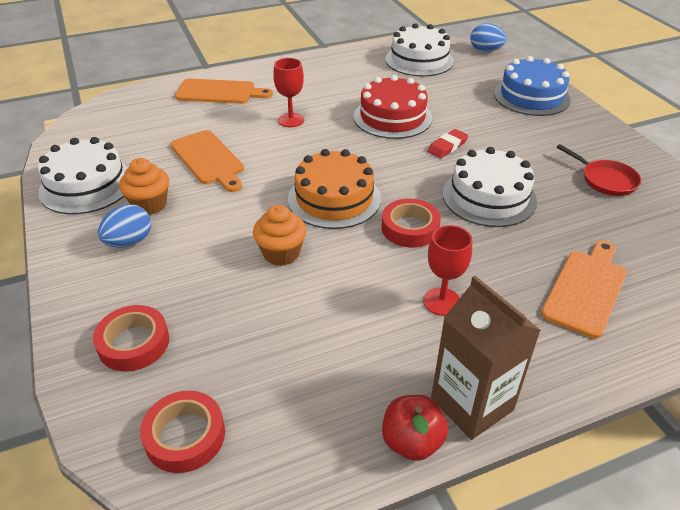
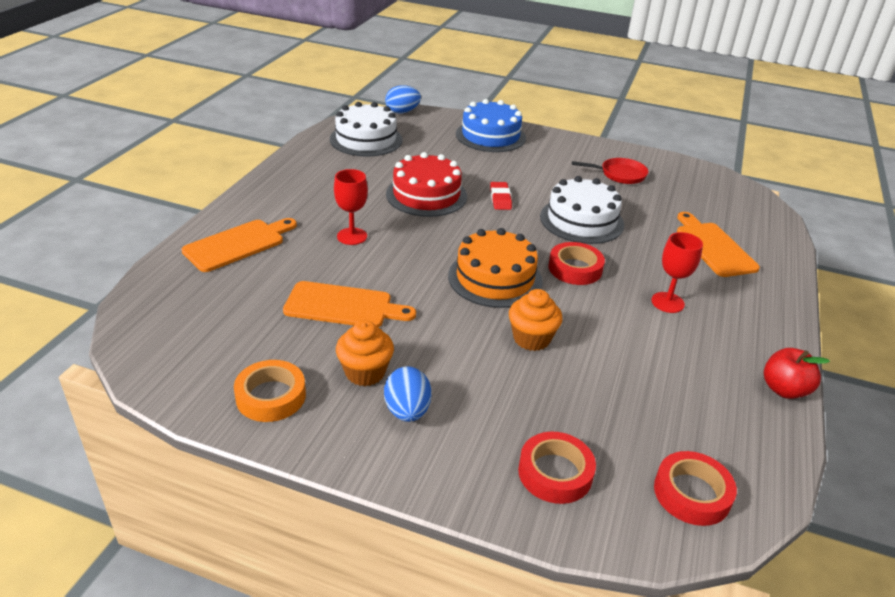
camera: 50 degrees left, 5 degrees down
(86, 185) = (271, 396): white cake -> orange tape
(472, 404) = (772, 347): brown carton -> none

